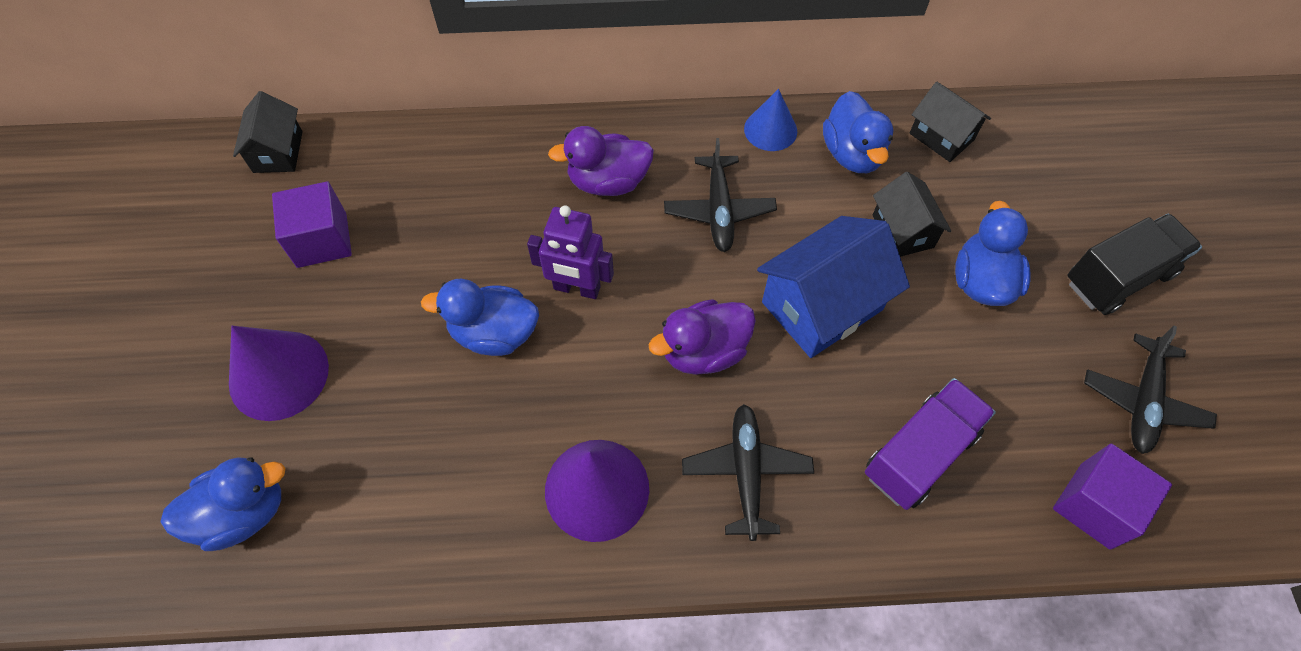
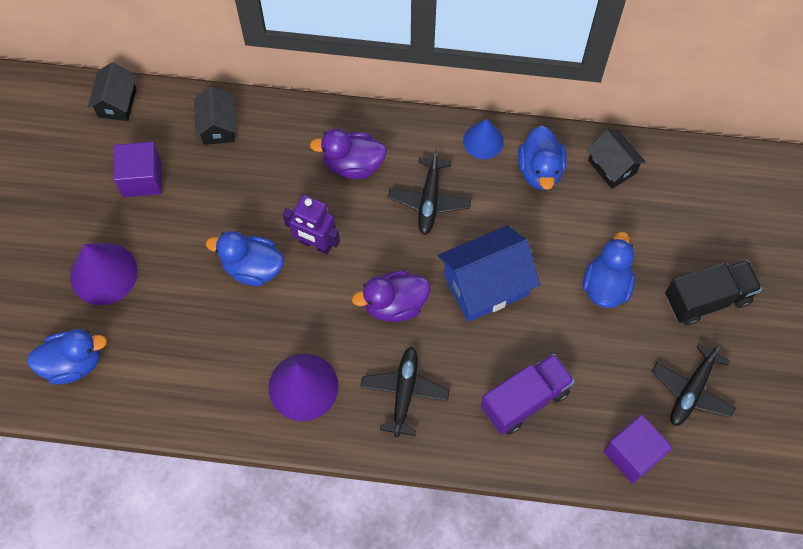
camera: 10 degrees right, 5 degrees up
(903, 231) = (560, 238): black house -> black house (218, 126)

